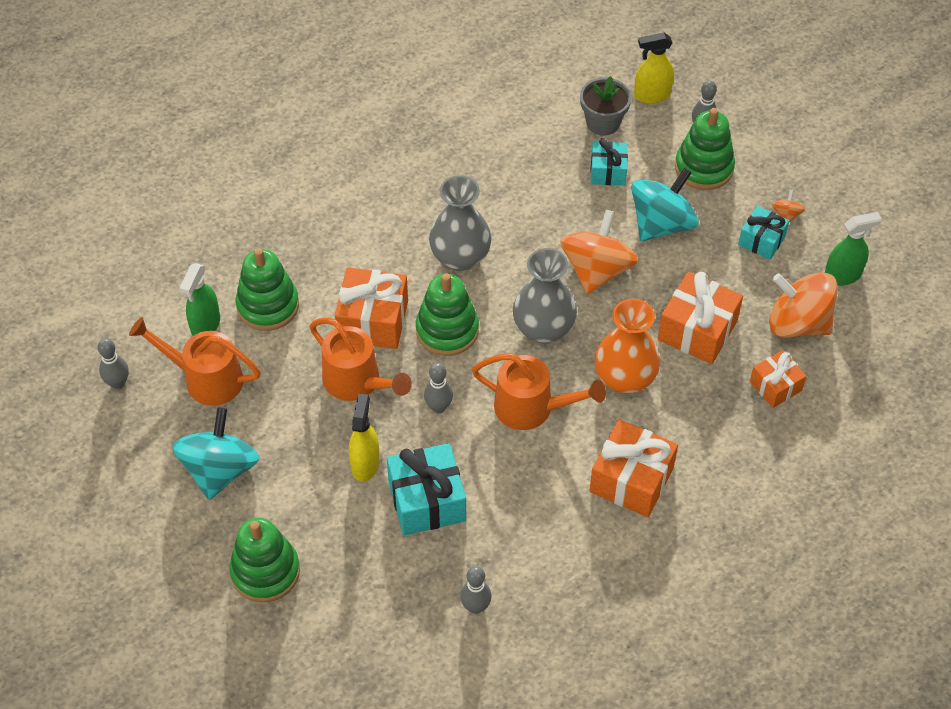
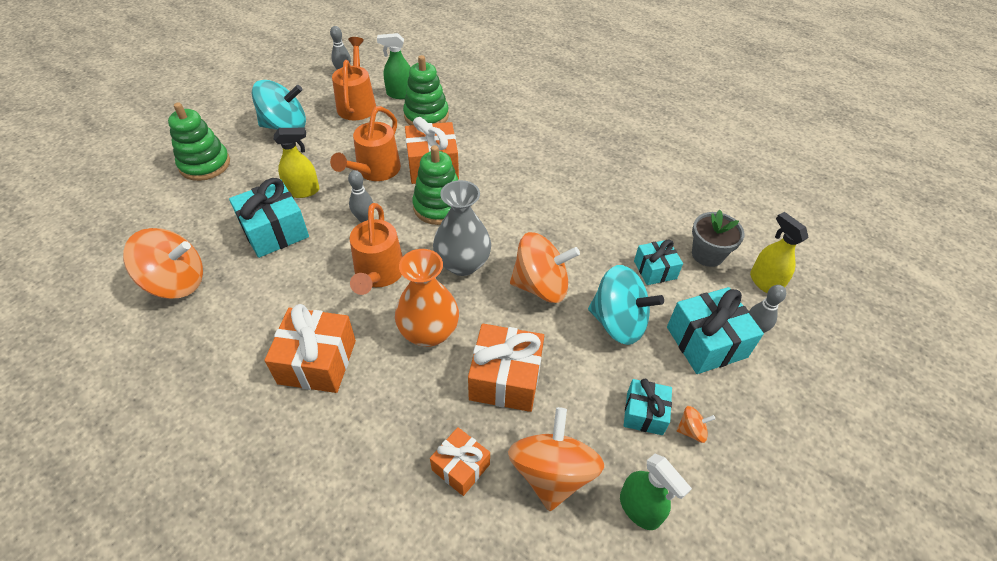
camera: 70 degrees right, 5 degrees down
(460, 257) = (513, 198): grey vase -> none
(475, 607) = (176, 282): grey bowling pin -> orange spinning top
(704, 168) = (706, 342): green stacking toy -> turquoise gift

